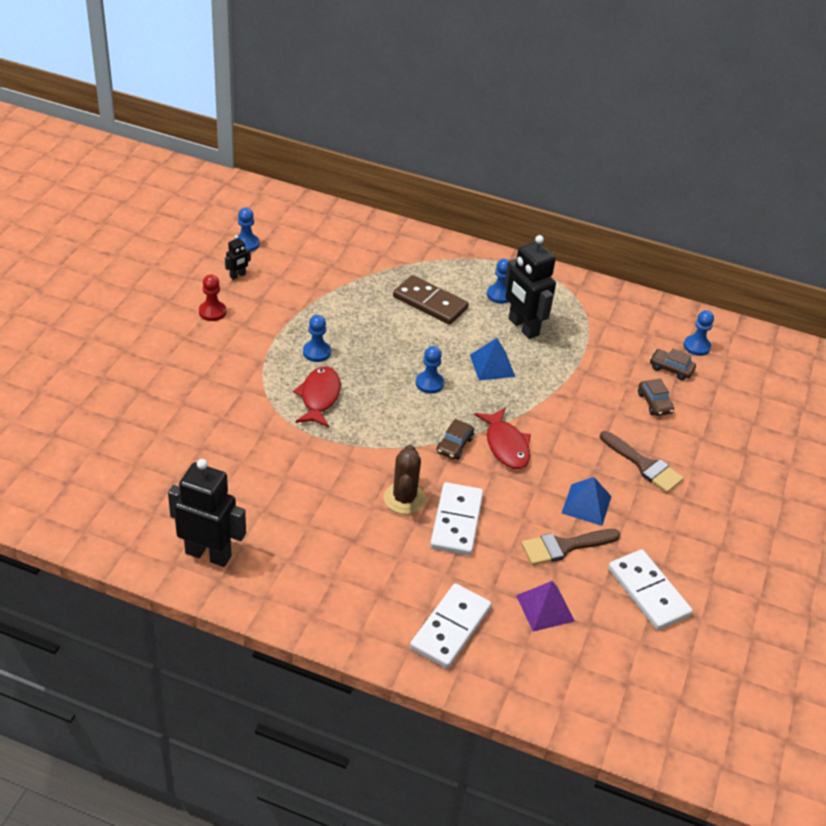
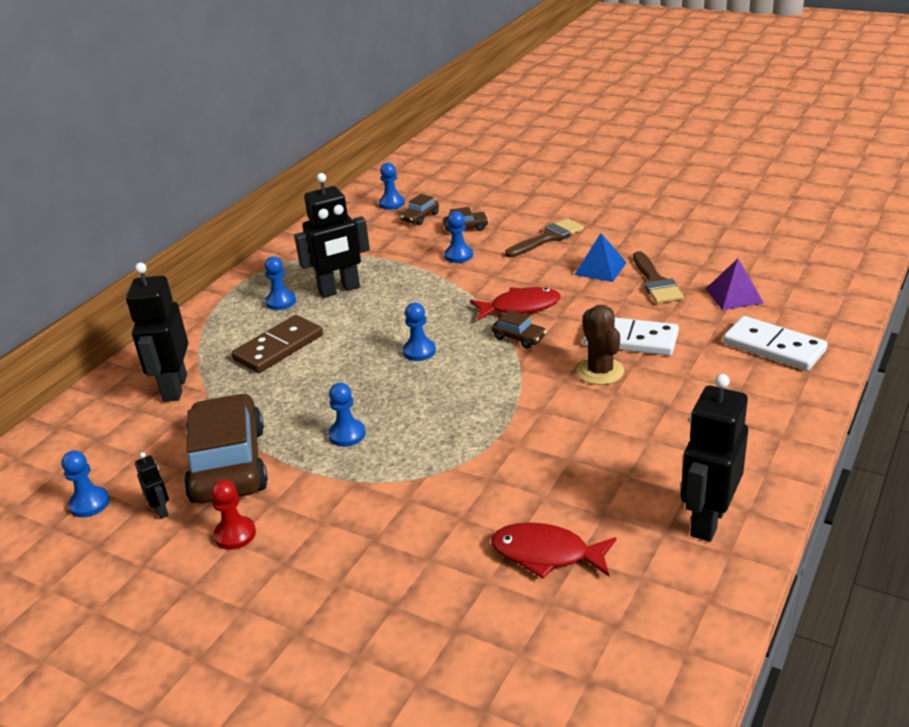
camera: 75 degrees left, 10 degrees down
(284, 298) = (228, 464): none -> brown car
(319, 397) = (431, 432): red fish -> red fish (546, 554)
(373, 257) = (174, 388): none -> black robot
(404, 498) = (600, 371): brown cactus -> brown cactus turned 60 degrees clockwise
(492, 365) = (397, 310): blue pyramid -> none
(596, 400) = (458, 255): none -> blue pawn
(648, 592) = (702, 246): white domino -> none

